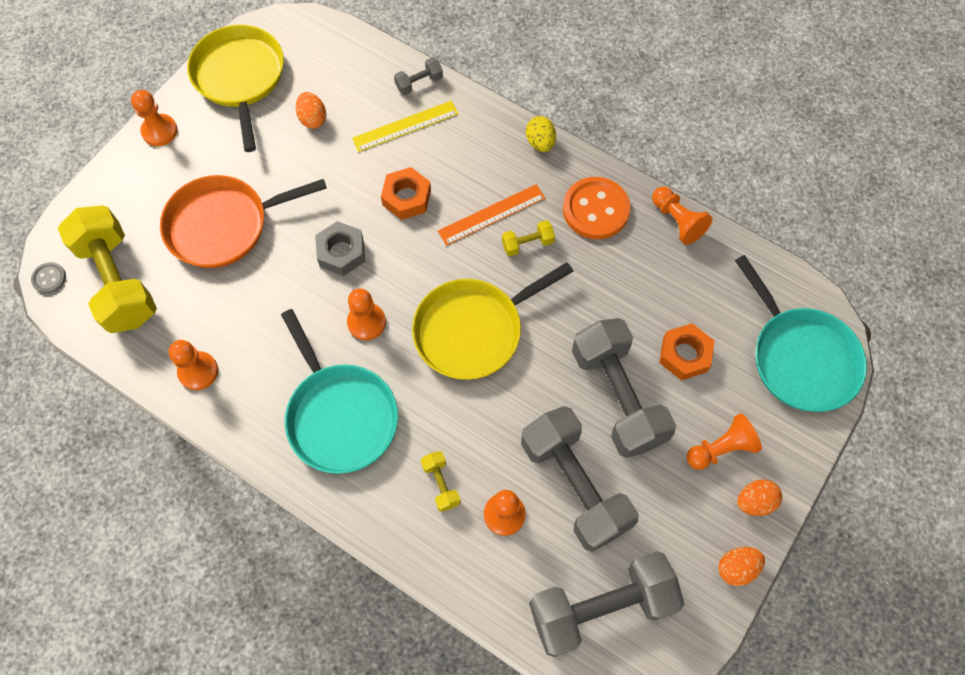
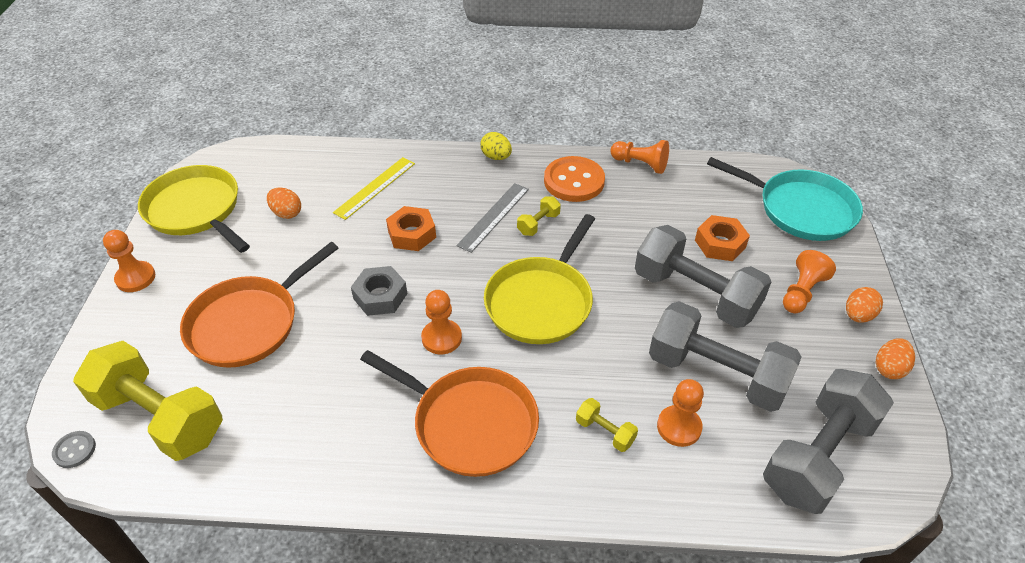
camera: 30 degrees left, 20 degrees down
(198, 371) = (298, 456): orange pawn -> none
(340, 416) = (470, 423): turquoise pan -> orange pan
(419, 83) = (366, 156): grey dumbbell -> none
(492, 215) = (494, 217): orange ruler -> grey ruler

